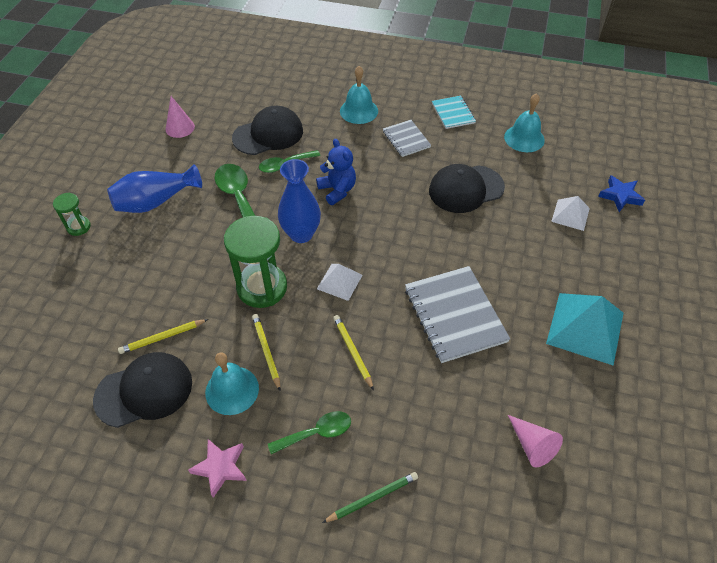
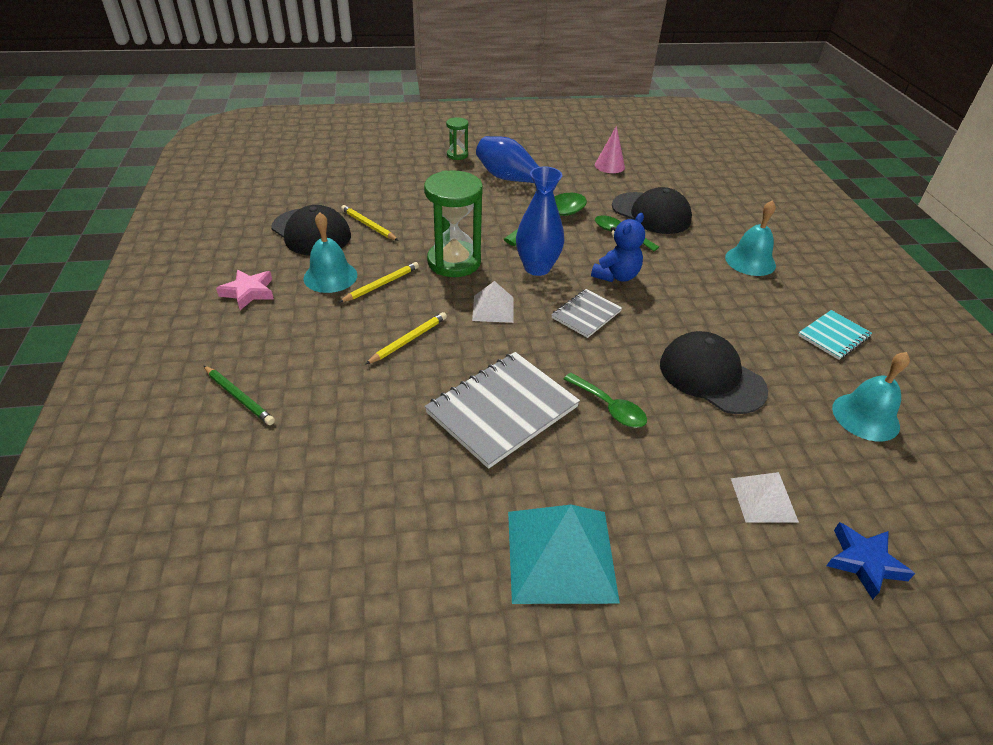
camera: 65 degrees right, 10 degrees down
(317, 433) = (302, 340): green spoon -> green spoon (609, 407)
(406, 139) = (744, 307): grey notebook -> grey notebook (586, 314)
(532, 445) = (343, 525): pink cone -> none

